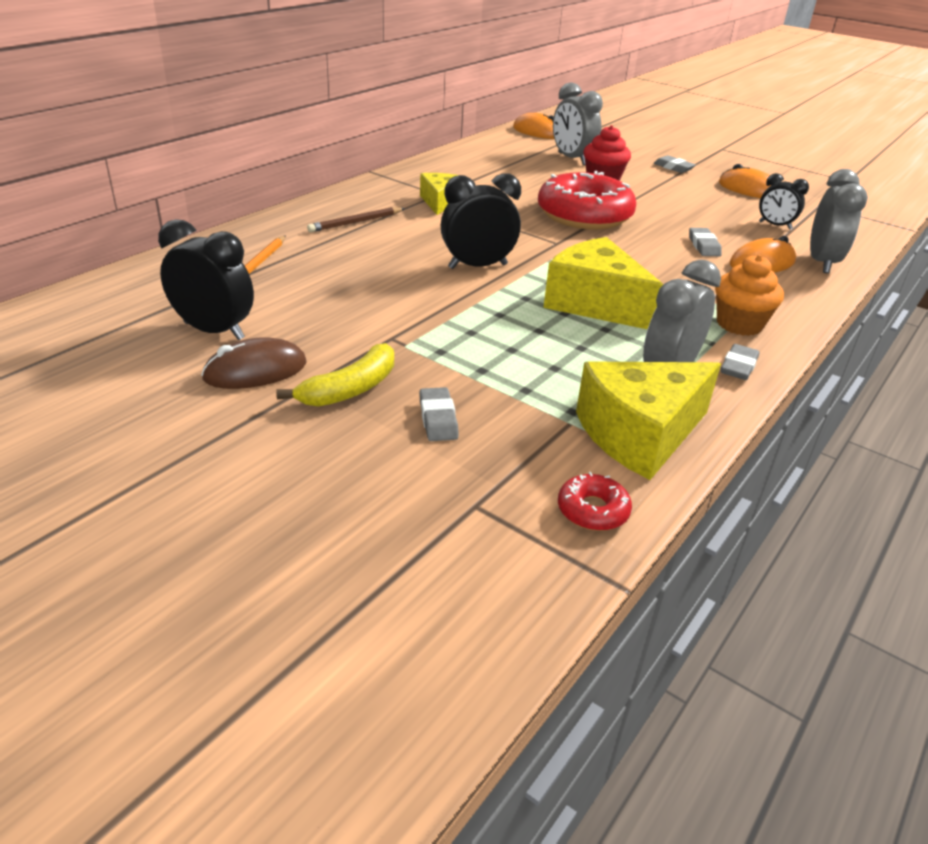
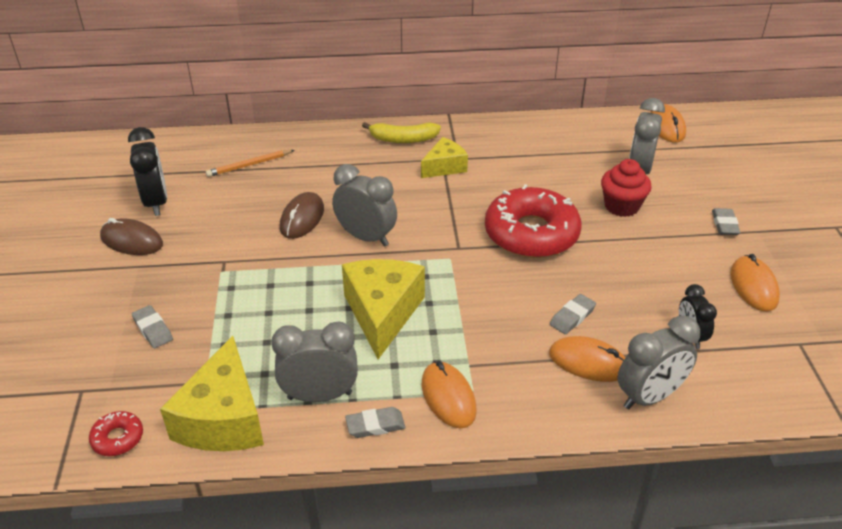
camera: 50 degrees right, 5 degrees up
(350, 389) = (149, 282): yellow banana -> yellow banana (403, 139)
(356, 222) = (358, 158): brown pencil -> none
(396, 278) = (302, 218): none -> brown mouse
(438, 419) = (153, 329): grey eraser -> grey eraser turned 75 degrees counterclockwise
(477, 266) = (366, 237): black clock -> grey clock
(640, 434) = (223, 419): yellow cheese -> yellow cheese turned 105 degrees counterclockwise
(739, 324) = (448, 397): orange cupcake -> orange mouse

